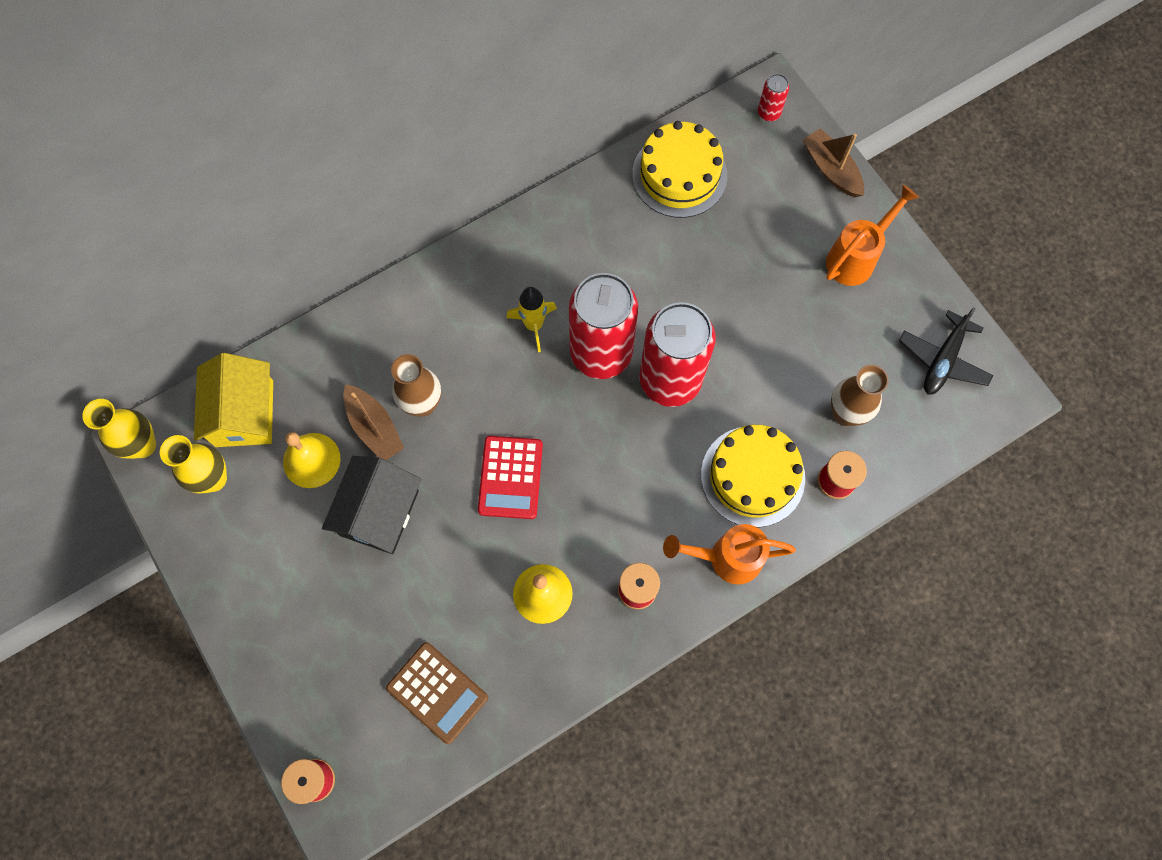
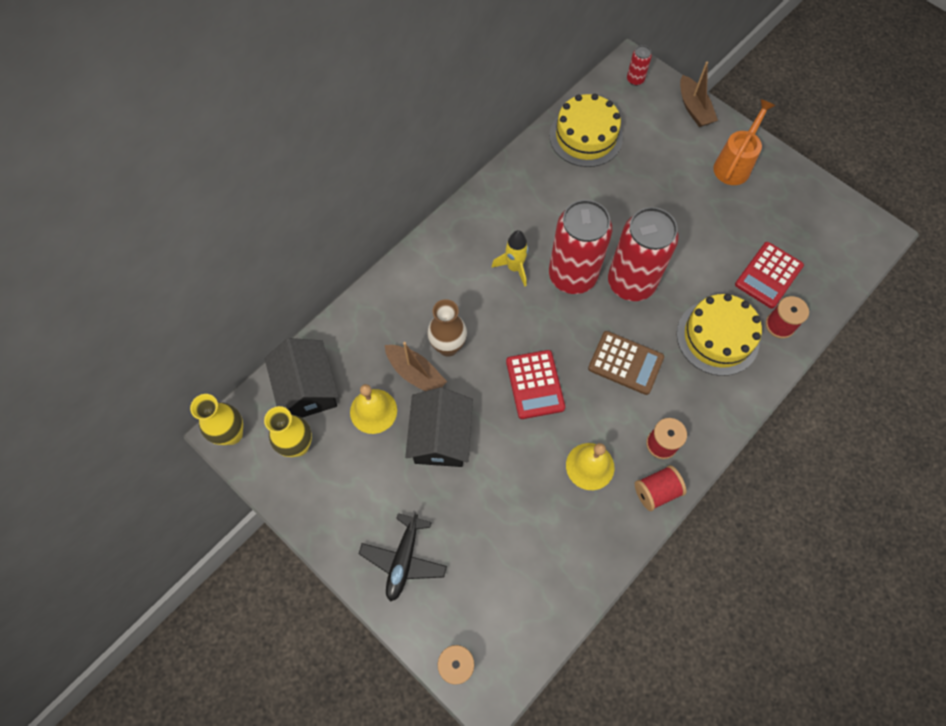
camera: 15 degrees left, 5 degrees down
(244, 413) = (307, 388): yellow house -> black house
(437, 692) = (533, 566): brown calculator -> brown calculator (625, 363)
(611, 645) = (656, 491): none -> red spool
(726, 558) = (720, 402): orange watering can -> none
(831, 169) = (694, 108): brown boat -> brown boat turned 150 degrees counterclockwise
(845, 413) = (768, 275): brown vase -> red calculator
(943, 360) = (823, 220): black plane -> black plane (403, 559)

